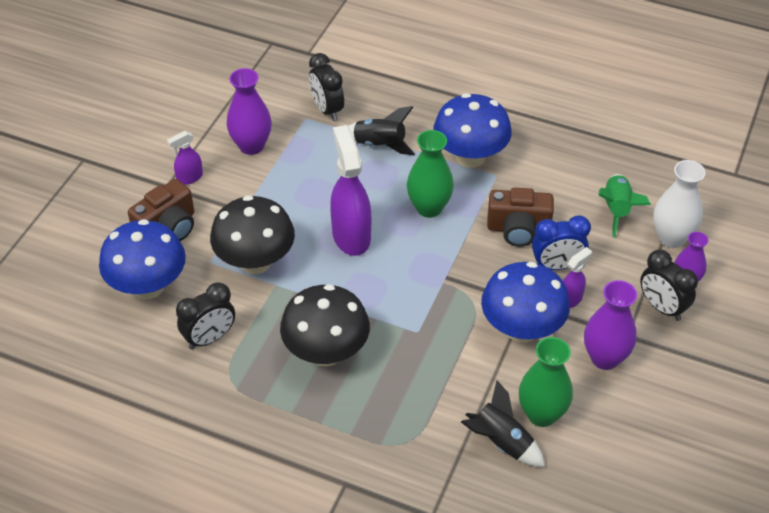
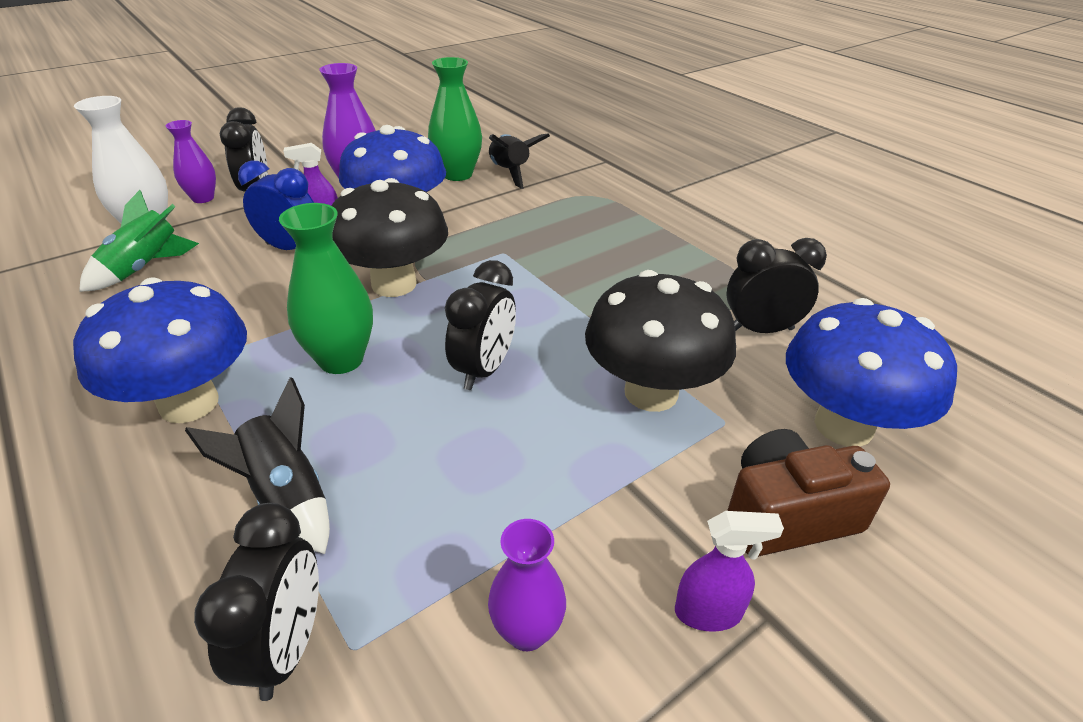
camera: 150 degrees left, 10 degrees down
(251, 146) = (527, 631): purple vase -> purple vase, size x0.65
(326, 352) = (619, 270): black mushroom -> black mushroom (394, 284)
(351, 236) = (484, 370): purple spray bottle -> black clock
(518, 229) = (273, 293): brown camera -> none

